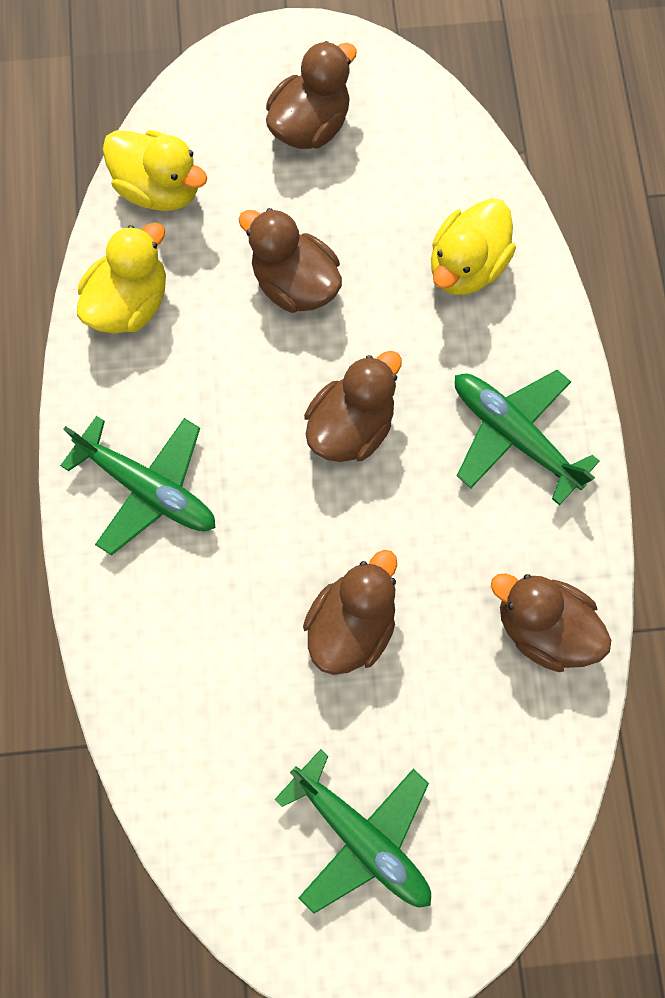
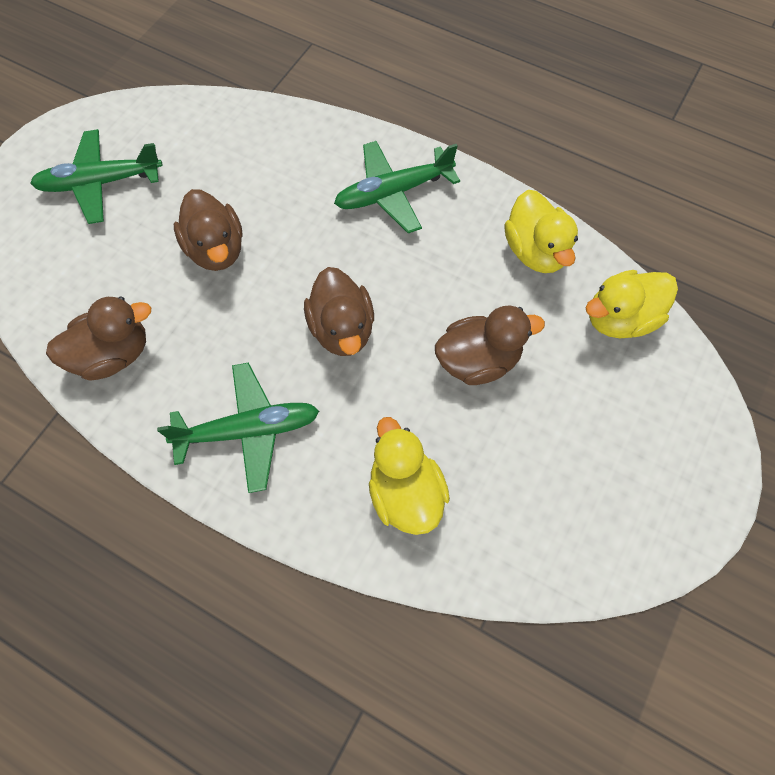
camera: 125 degrees right, 10 degrees down
(310, 126) = (614, 459): brown duck -> none

